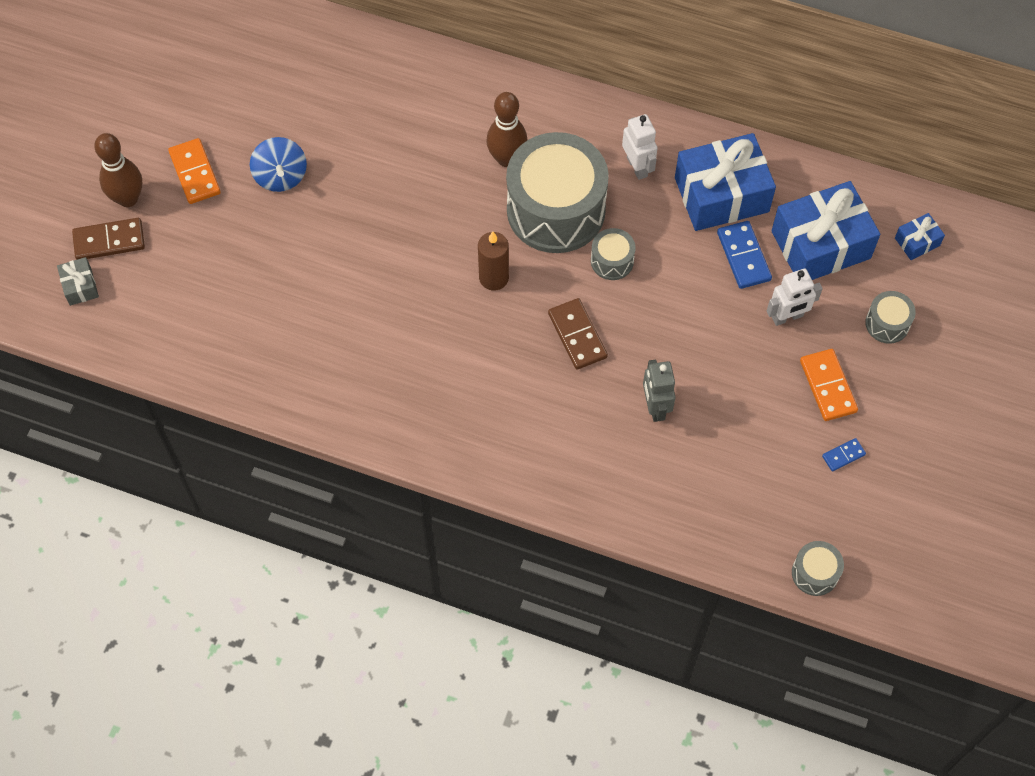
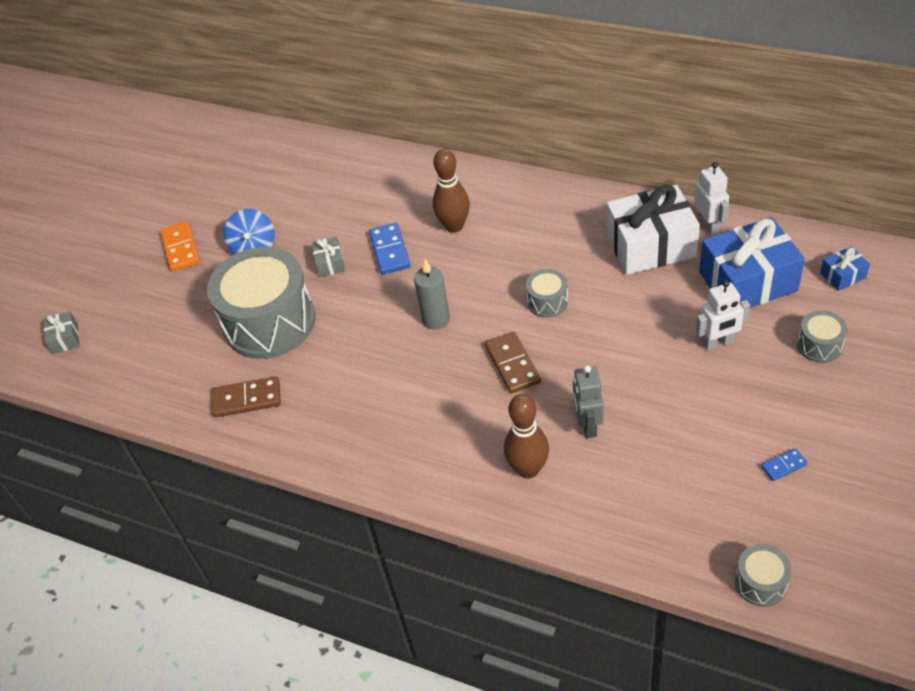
camera: 10 degrees right, 15 degrees down
(109, 241) = (98, 302): brown domino -> brown domino (247, 399)
(128, 198) = (120, 270): brown bowling pin -> brown bowling pin (528, 469)
(370, 201) = (330, 263): none -> grey gift
(494, 278) = (436, 319): brown candle -> grey candle
(556, 210) = (496, 263): grey drum -> grey drum (269, 322)
(637, 167) = (572, 227): white robot -> white robot (709, 225)
(721, 195) = (651, 245): blue gift -> white gift
(743, 256) = (673, 294): blue domino -> blue domino (389, 251)
(828, 386) = (763, 402): orange domino -> none

